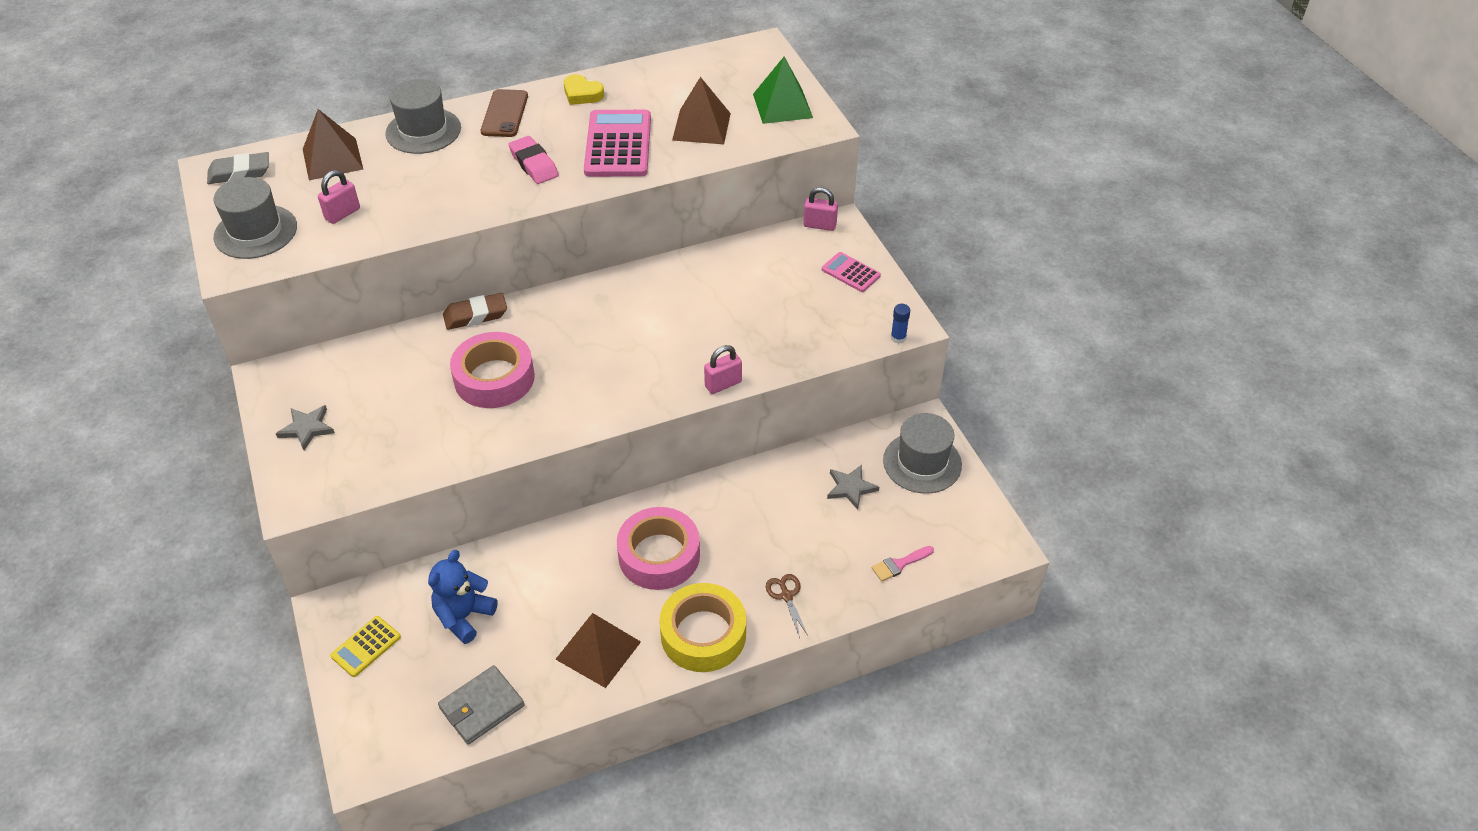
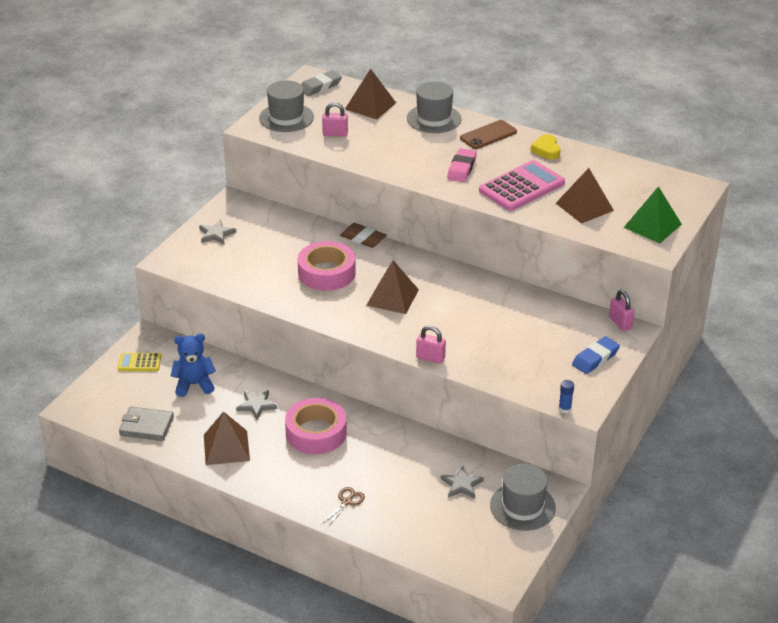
camera: 50 degrees right, 10 degrees down
(239, 173) = (320, 86): grey eraser -> grey eraser turned 75 degrees counterclockwise
(561, 580) = (256, 405): none -> grey star
(597, 353) = (392, 297): none -> brown pyramid
(703, 634) = (281, 482): yellow tape -> none
(850, 273) = (595, 358): pink calculator -> blue eraser
(899, 564) = (427, 539): pink brush -> none

